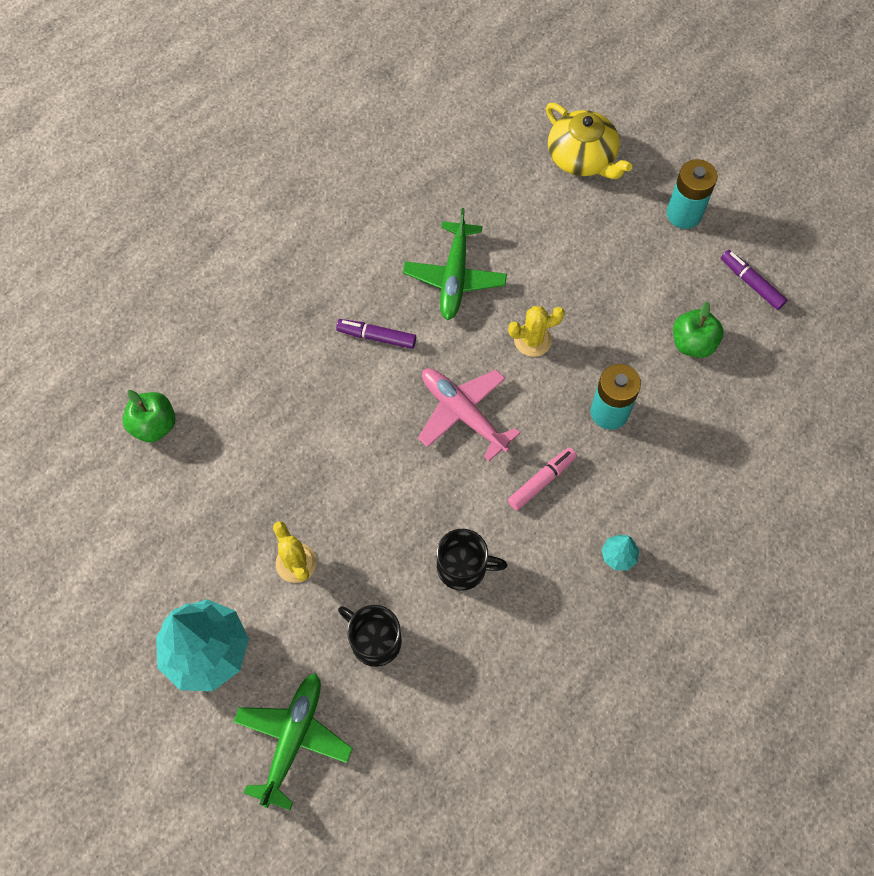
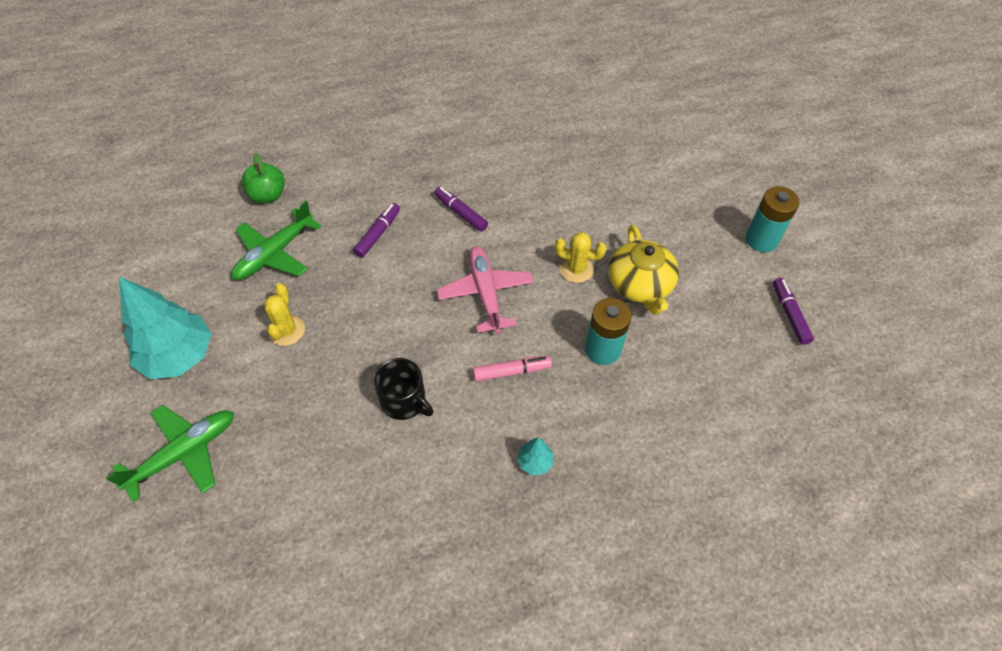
camera: 30 degrees right, 10 degrees down
(308, 407) = (378, 234): none -> purple marker
(374, 640) = (298, 416): black mug -> none
(455, 277) = (547, 201): green plane -> green plane (275, 253)
(582, 158) = (701, 168): yellow teapot -> yellow teapot (640, 285)
(692, 343) = (708, 334): green apple -> none

